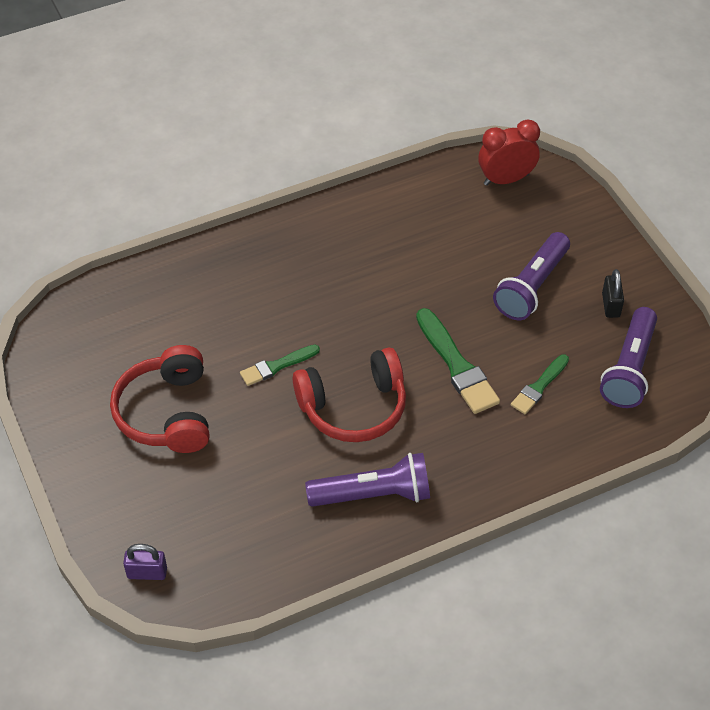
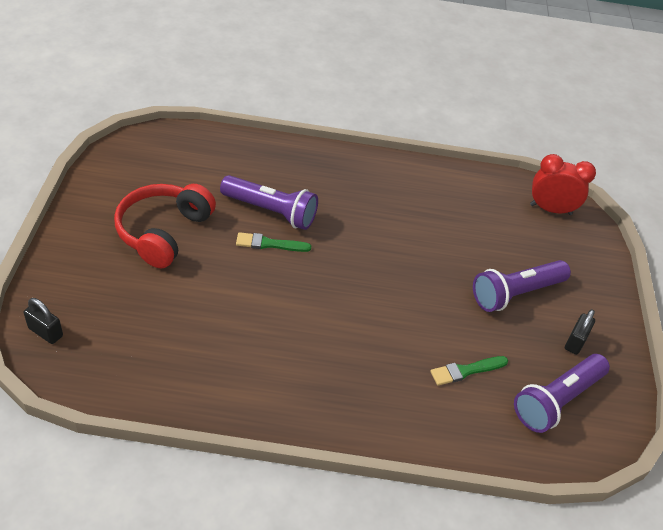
camera: 25 degrees right, 5 degrees down
(147, 572) = (45, 332): purple padlock -> black padlock
(353, 407) = (302, 303): red headphones -> none
(373, 494) = (262, 376): purple flashlight -> purple flashlight (270, 211)
(457, 365) = (409, 317): green brush -> none

